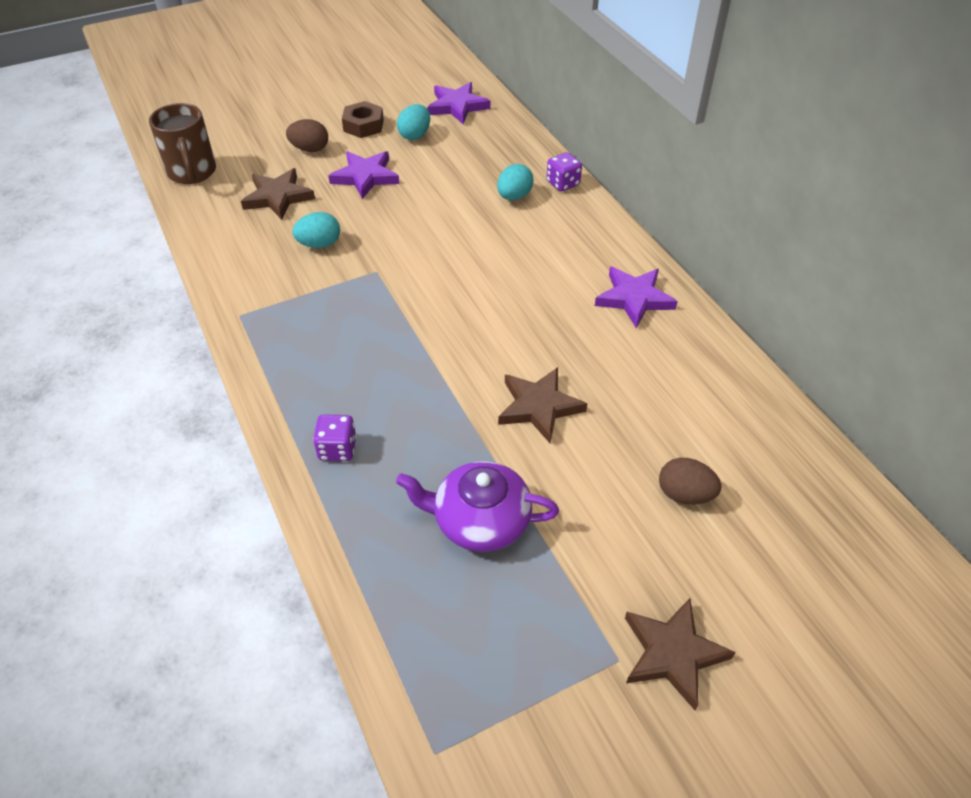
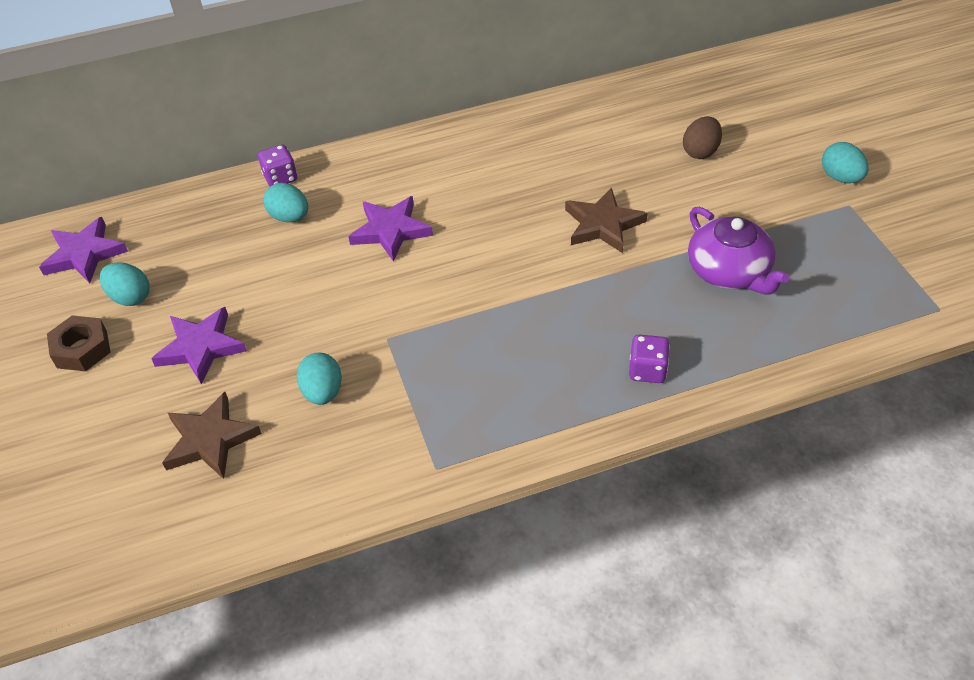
camera: 80 degrees left, 0 degrees up
(192, 173) = (109, 551): brown mug -> none
(310, 149) = (112, 407): brown egg -> none
(480, 520) = (729, 271): purple teapot -> purple teapot turned 45 degrees counterclockwise
(634, 298) = (473, 150): purple star -> purple star (390, 231)
(673, 653) = (840, 178): brown star -> turquoise egg

